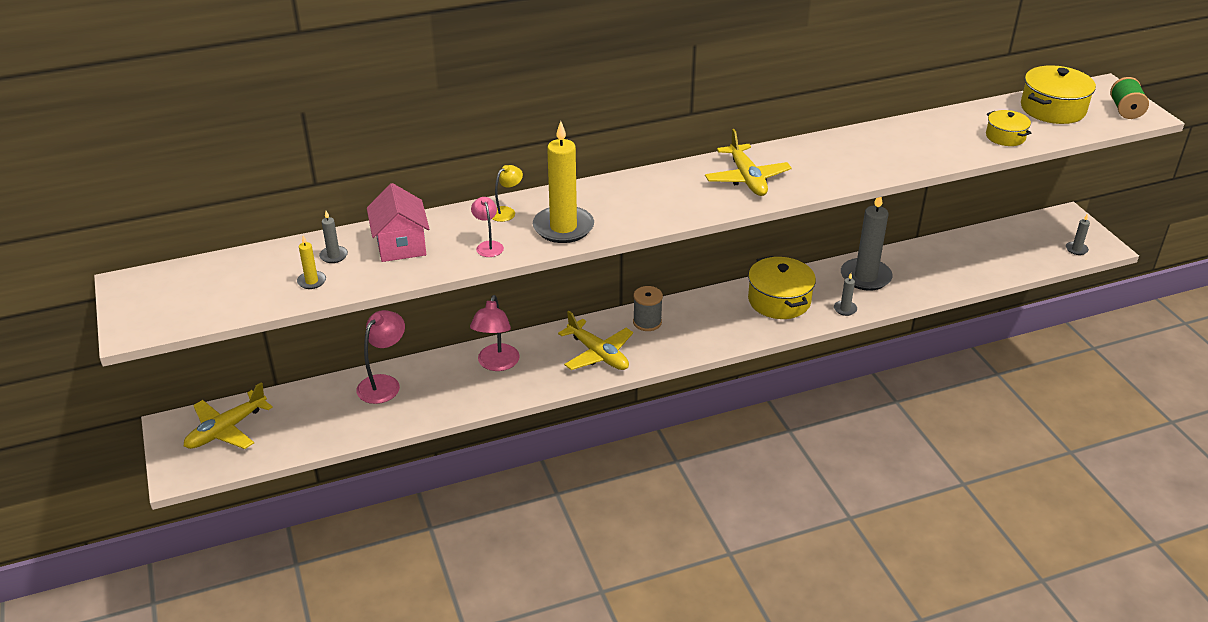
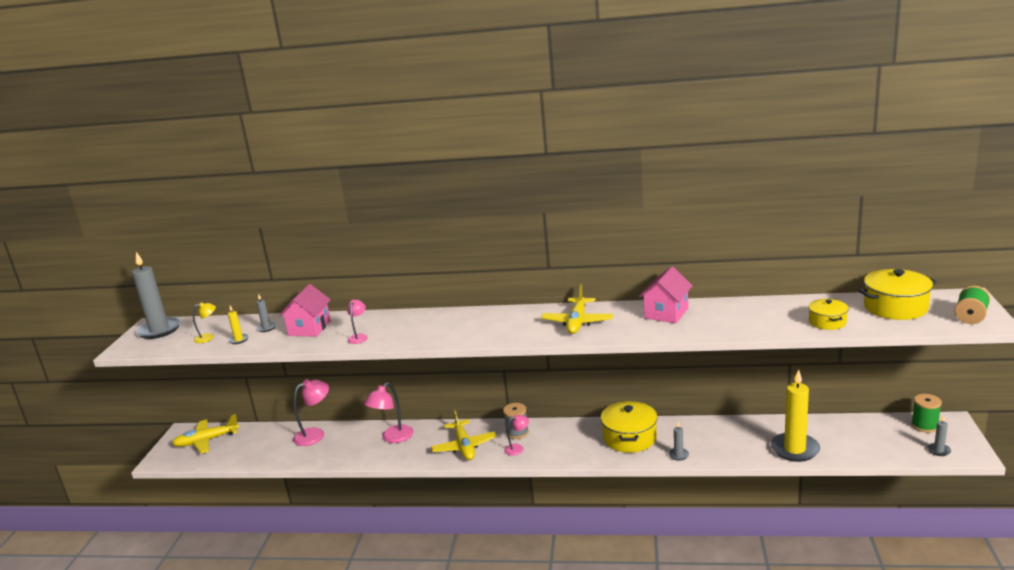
camera: 30 degrees right, 15 degrees down
(506, 212) = (393, 319): yellow lamp -> yellow lamp (208, 337)
(563, 227) = (417, 334): yellow candle -> yellow candle (794, 449)
(664, 341) = (518, 448): none -> pink lamp
(835, 151) = (666, 313): none -> pink house
(865, 277) = (716, 435): grey candle -> grey candle (159, 330)
(1048, 225) = (924, 426): none -> green spool

